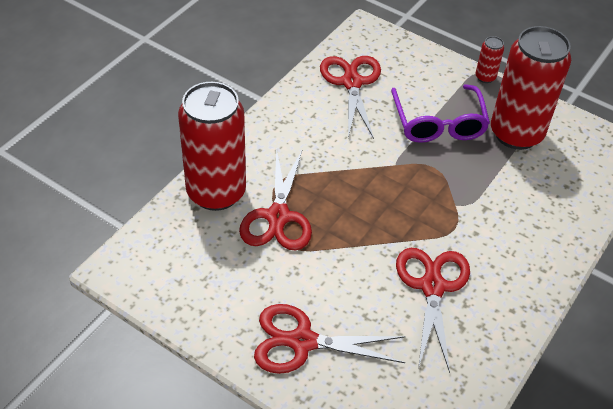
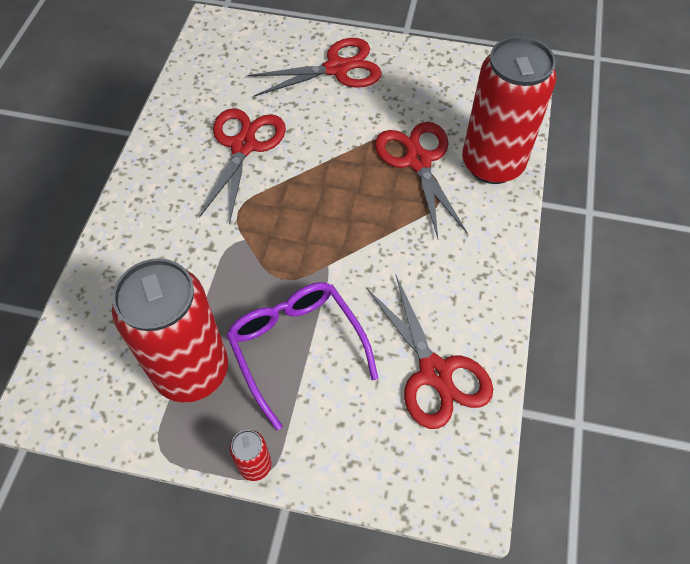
camera: 160 degrees right, 10 degrees up
(432, 287) = (243, 146): red scissors -> red scissors turned 150 degrees counterclockwise

